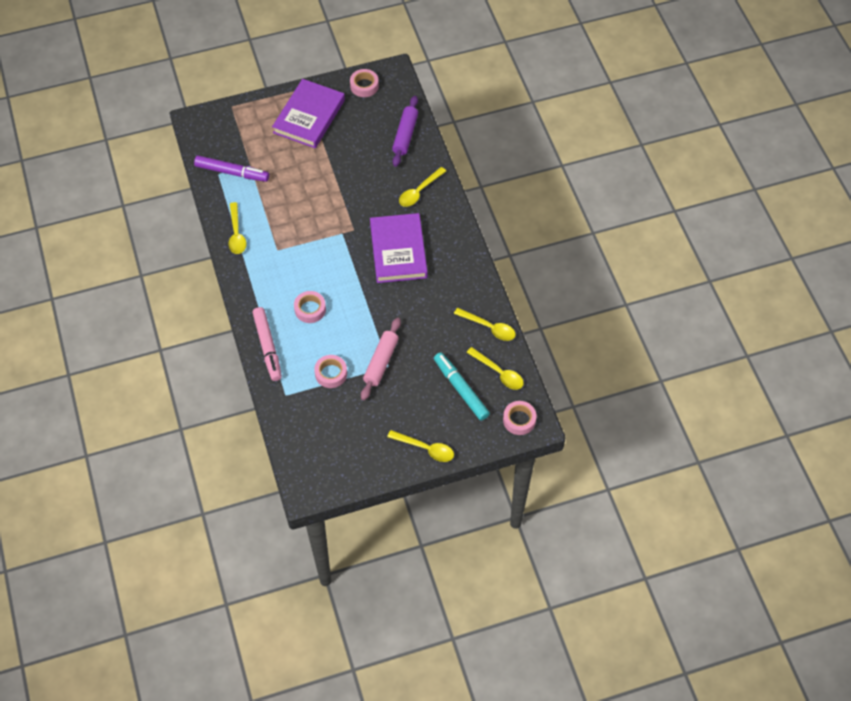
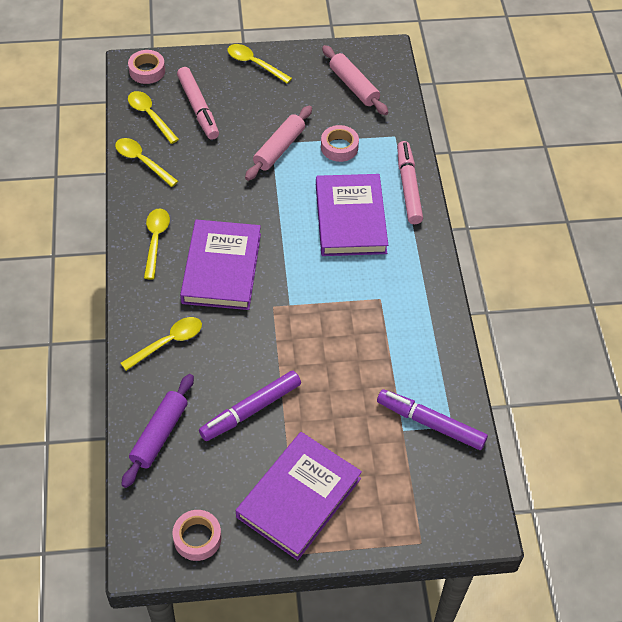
camera: 170 degrees left, 5 degrees down
(236, 234) = (432, 330): yellow spoon -> yellow spoon (155, 240)
(310, 309) = (350, 218): pink tape -> purple book
(330, 442) = (353, 86): none -> pink rolling pin
(351, 159) = (250, 410): none -> purple marker
(461, 389) = (198, 108): turquoise marker -> pink marker

